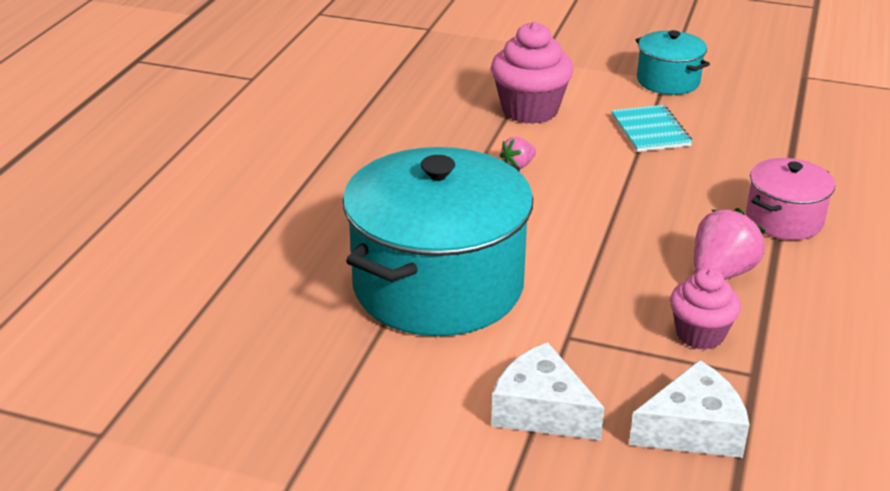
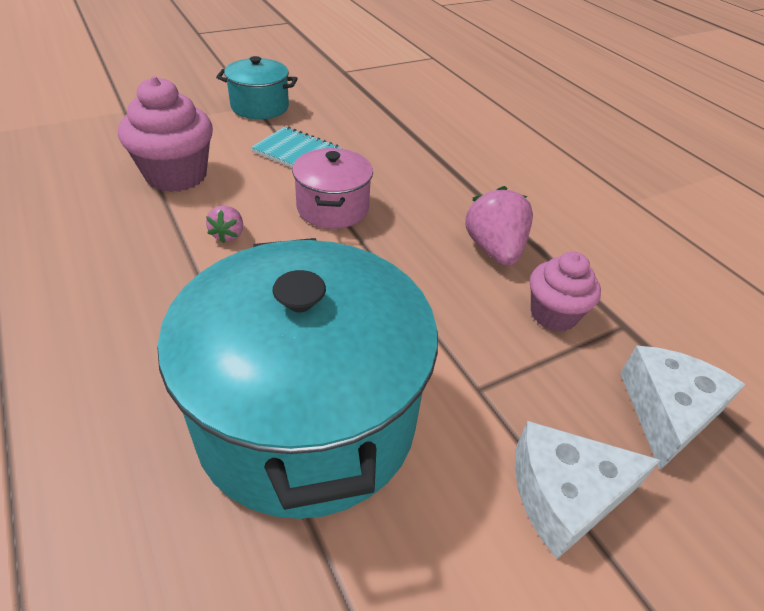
camera: 50 degrees left, 10 degrees up
(784, 220) = (471, 183): pink pot -> pink pot (332, 208)

